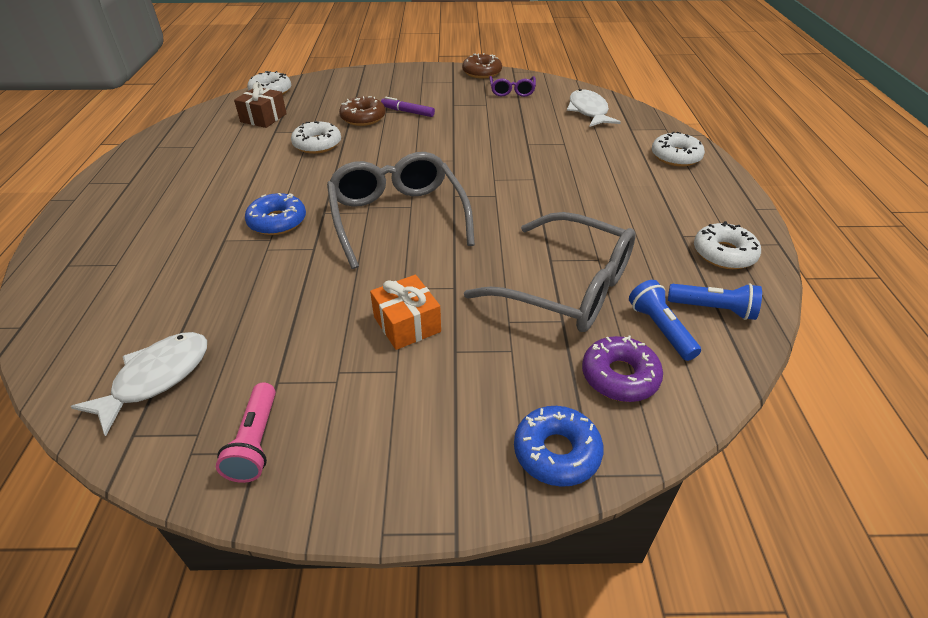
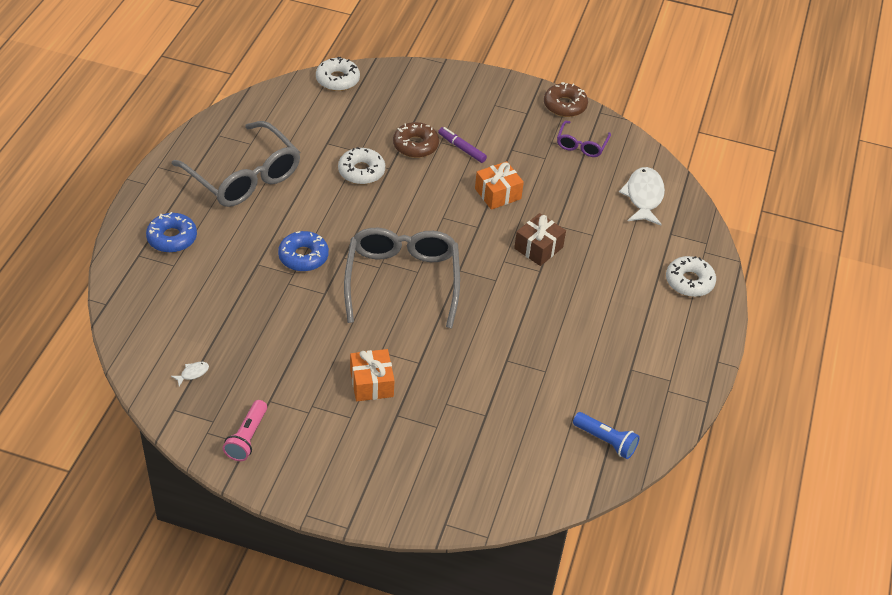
camera: 15 degrees right, 5 degrees up
(156, 378) = (192, 373): white fish -> white fish, size x0.42
(263, 118) = (321, 119): brown gift -> brown gift (538, 248)
(458, 134) = (498, 194): none -> orange gift
(556, 452) = (430, 503): blue donut -> blue donut (172, 238)
(566, 287) = (505, 388): grey glasses -> grey glasses (244, 176)
(619, 376) = (501, 469): purple donut -> none
(660, 329) = (554, 444): blue flashlight -> none
(724, 254) = (652, 397): white donut -> none

